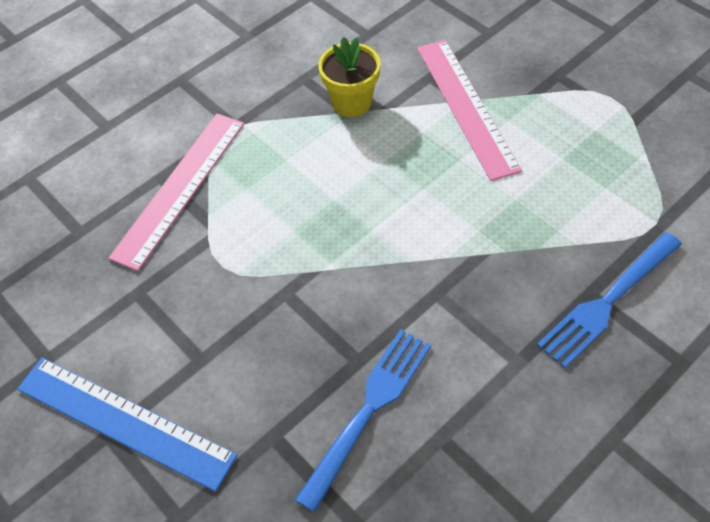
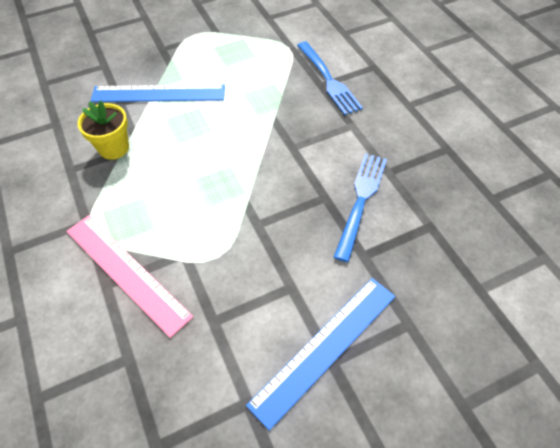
camera: 75 degrees left, 0 degrees up
(368, 410) = (361, 200): blue fork -> blue fork turned 60 degrees clockwise
(466, 106) = (158, 93): pink ruler -> blue ruler

